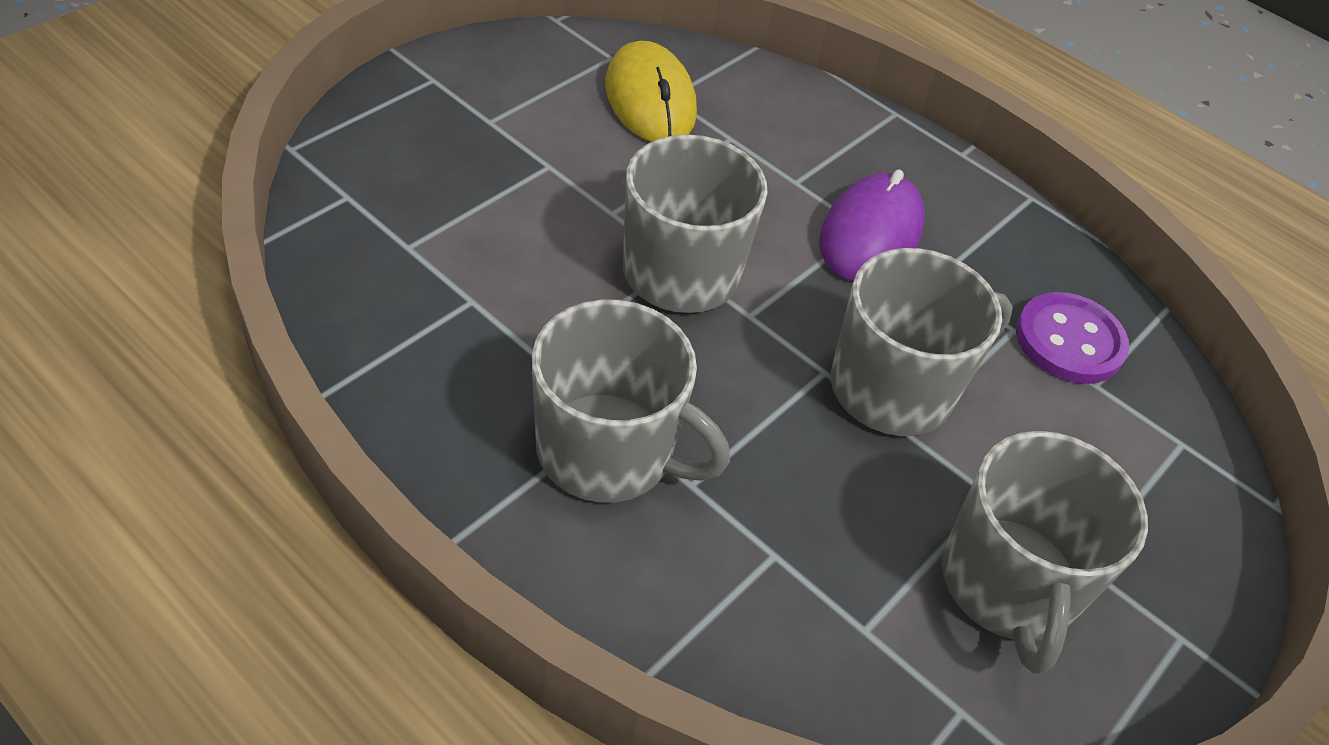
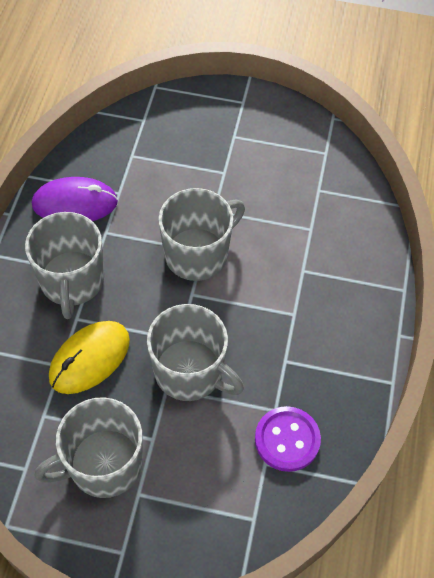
camera: 65 degrees right, 10 degrees up
(650, 99) = (307, 184): yellow mouse -> yellow mouse (89, 358)
(871, 233) = (292, 319): purple mouse -> purple mouse (75, 203)

